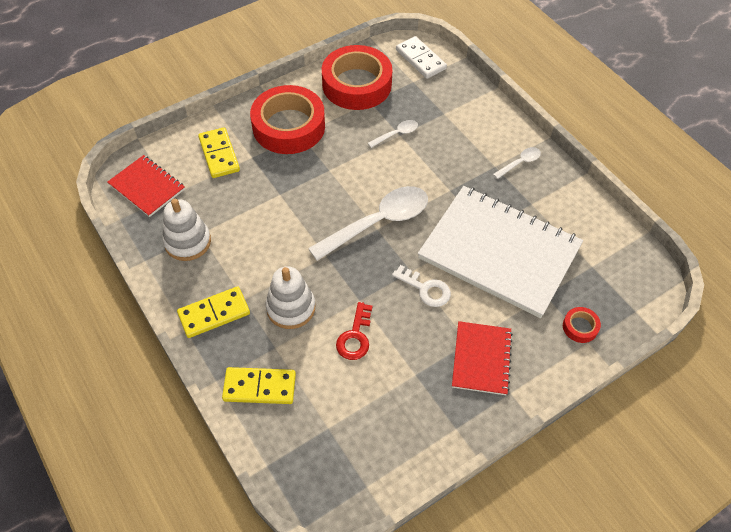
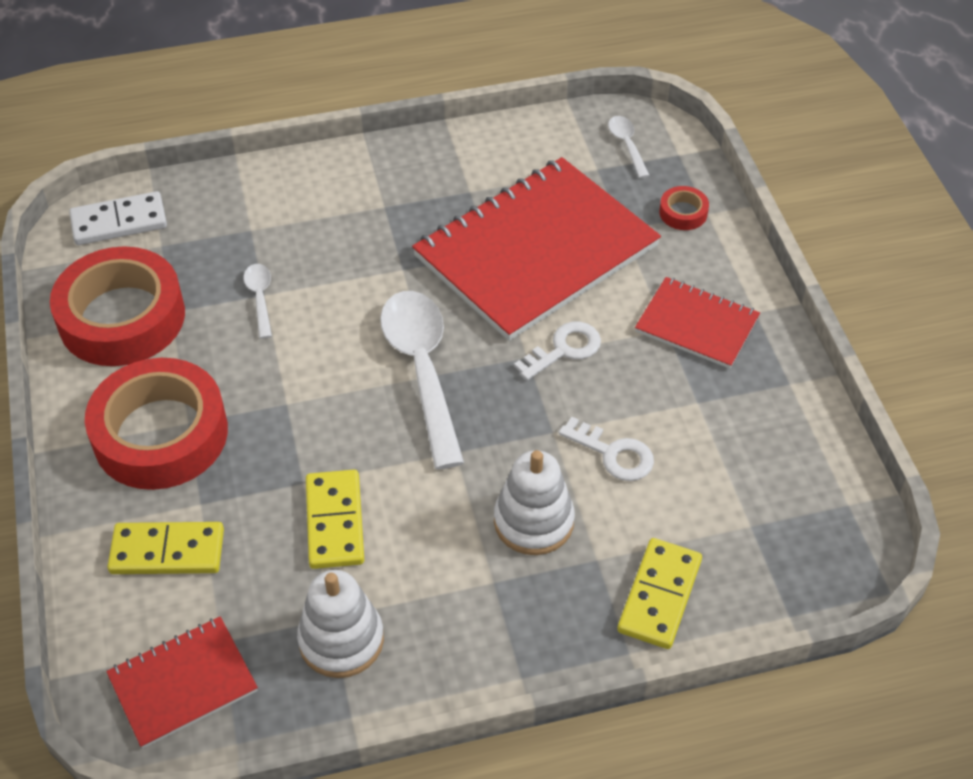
camera: 70 degrees left, 5 degrees down
(214, 314) = (505, 630): yellow domino -> yellow domino (335, 522)
(355, 336) = (613, 453): red key -> white key
(499, 252) = (535, 251): white notebook -> red notebook
(519, 163) = (392, 178): white spoon -> white spoon (627, 145)

